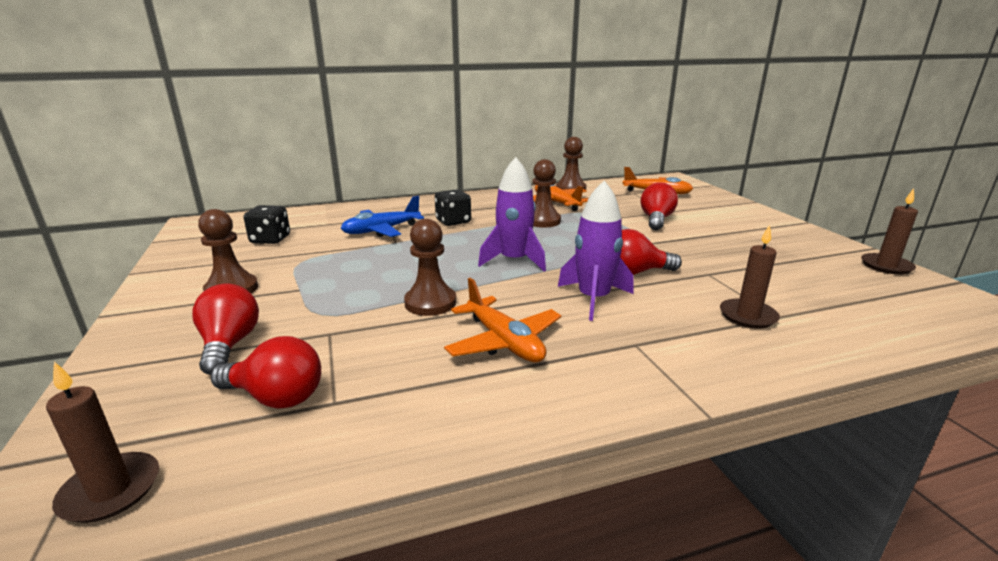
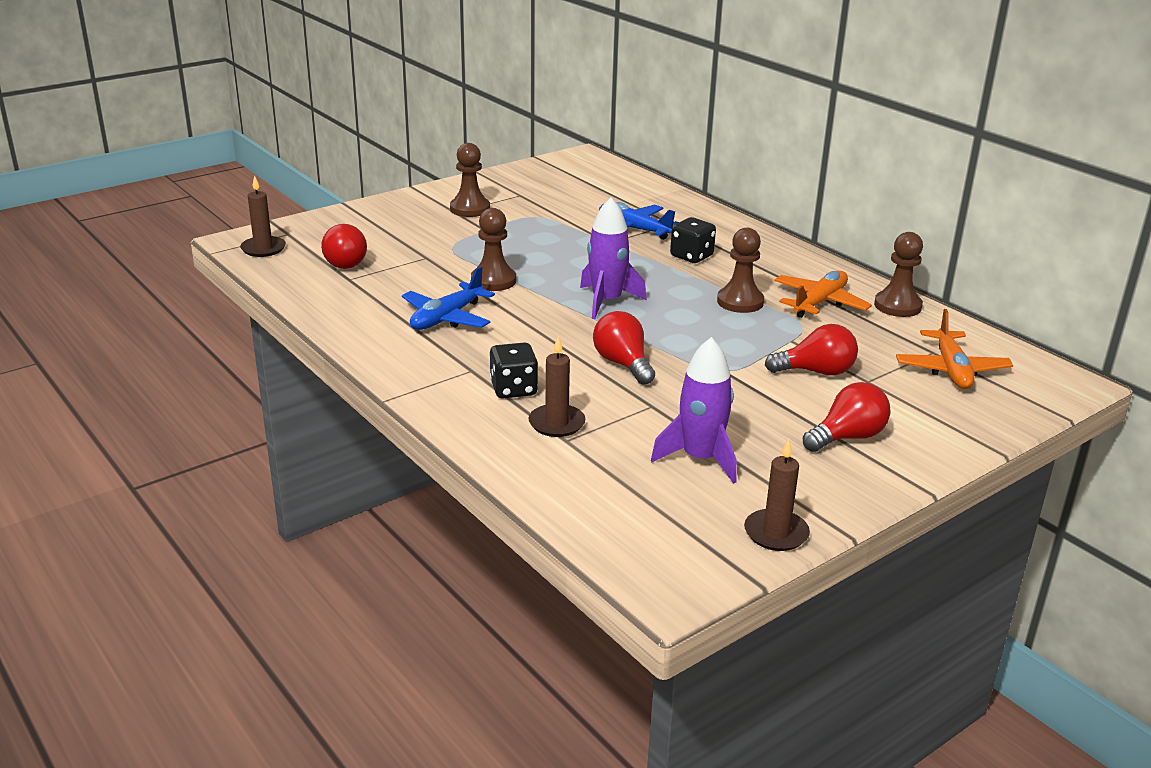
camera: 70 degrees right, 5 degrees up
(229, 345) = (395, 232): red light bulb -> red light bulb (847, 437)
(270, 239) = (572, 193): black dice -> black dice (513, 389)
(504, 342) = (447, 318): orange plane -> blue plane
(593, 299) = (545, 347): purple rocket -> purple rocket (700, 459)

